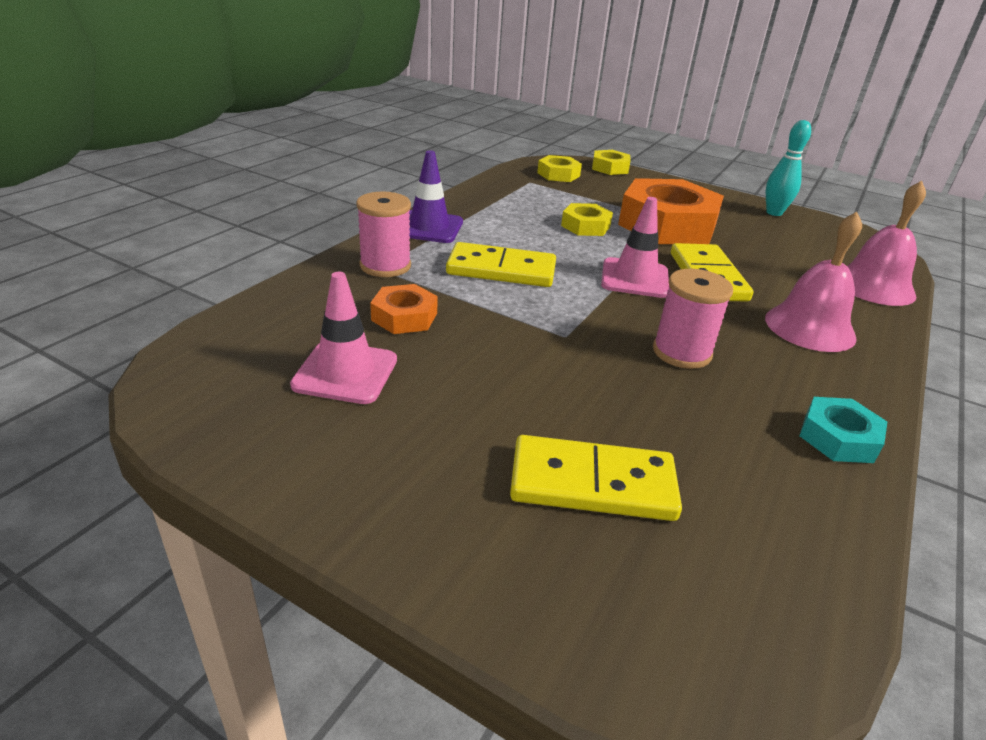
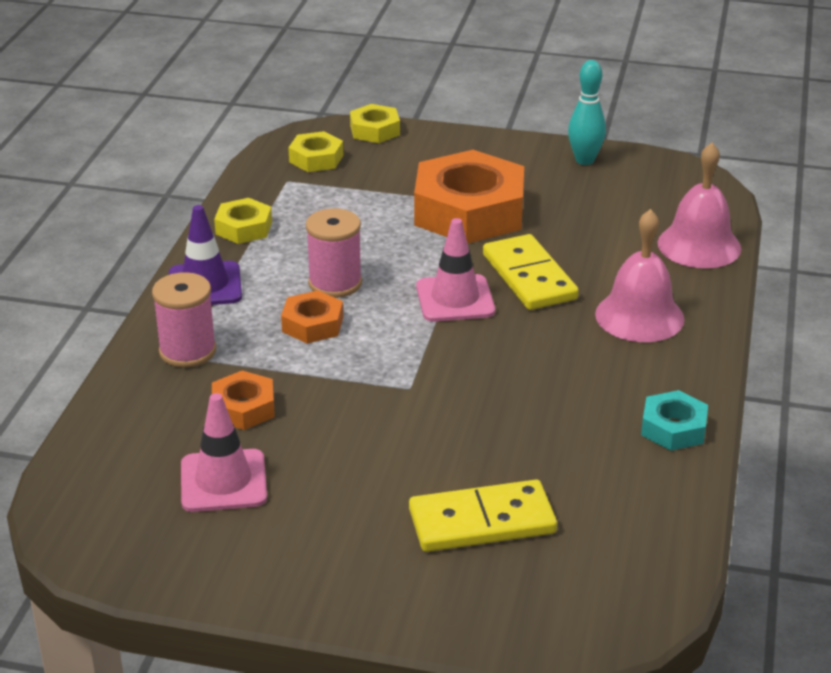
camera: 15 degrees left, 0 degrees up
(501, 270) = (312, 324): yellow domino -> orange nut
(585, 226) = (379, 237): yellow nut -> yellow nut (244, 228)
(681, 352) = (524, 377): pink spool -> pink spool (335, 283)

